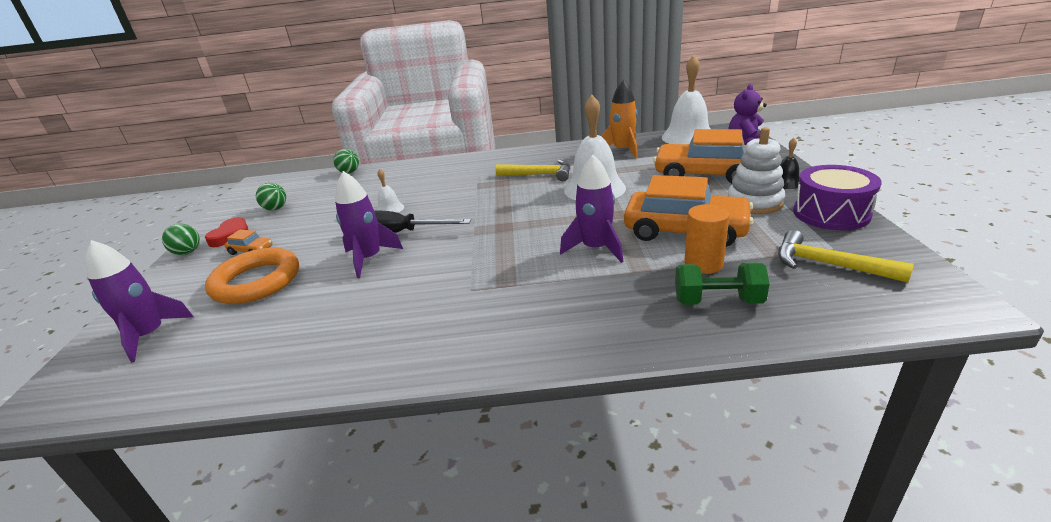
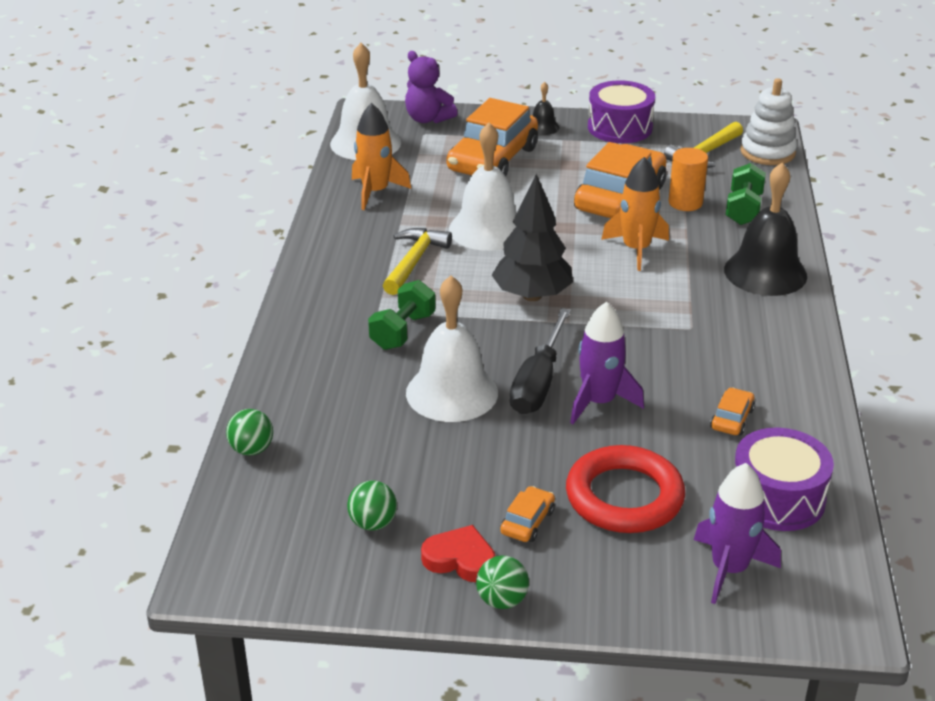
camera: 85 degrees left, 5 degrees up
(215, 356) = (777, 498): none -> purple drum
(256, 281) = (624, 497): orange ring -> red ring
(332, 322) = (731, 419): none -> orange car
(390, 209) = (452, 392): white bell -> white bell, size x2.12
(456, 185) = (402, 331): none -> green dumbbell
(507, 216) = (532, 296): none -> black tree
(585, 326) = (765, 272): none -> black bell
(595, 248) = (636, 249): purple rocket -> orange rocket
(754, 203) = (579, 153): white stacking toy -> white stacking toy (767, 152)

